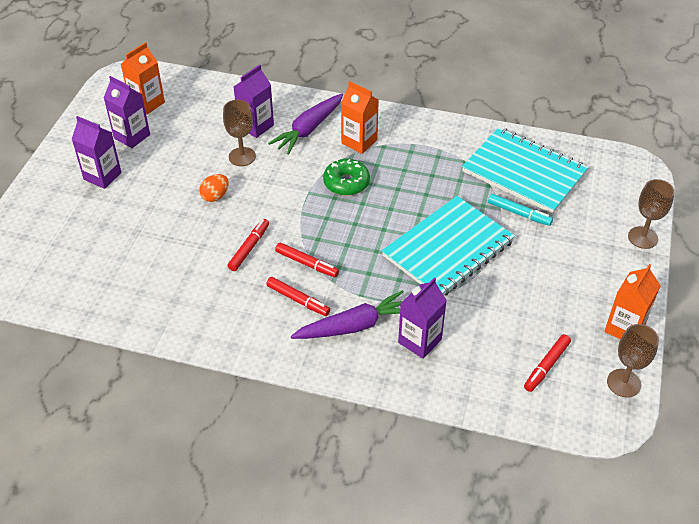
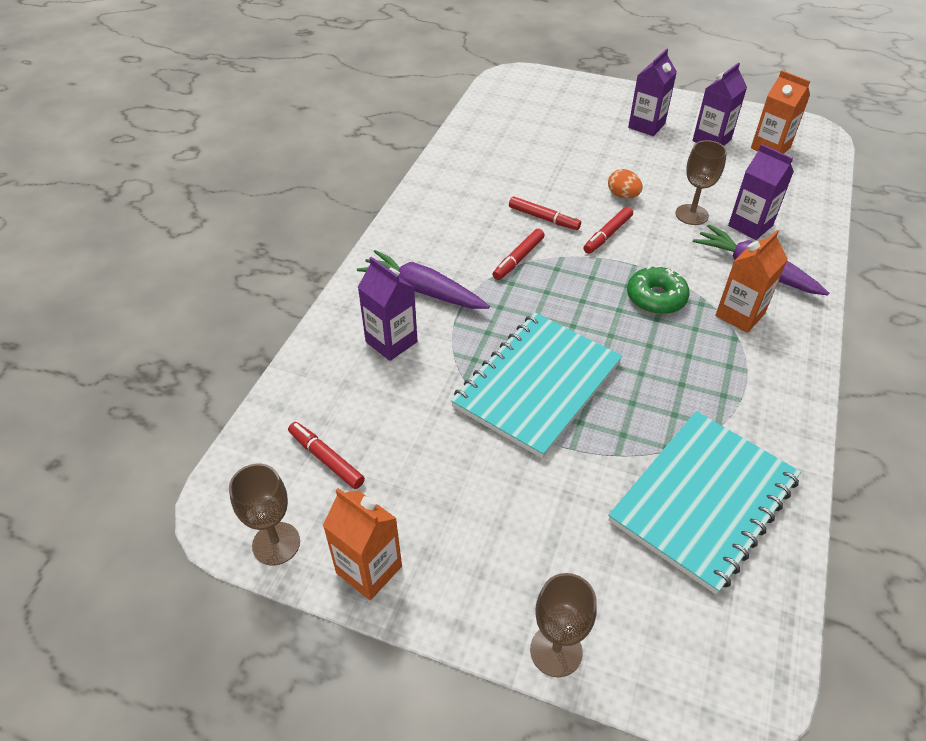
camera: 95 degrees right, 0 degrees up
(298, 300) = (465, 250): red marker -> red marker (607, 235)
(354, 326) = (423, 290): purple carrot -> purple carrot turned 135 degrees clockwise
(448, 249) = (537, 385): turquoise notebook -> turquoise notebook turned 75 degrees clockwise
(519, 213) = (607, 477): turquoise marker -> none

